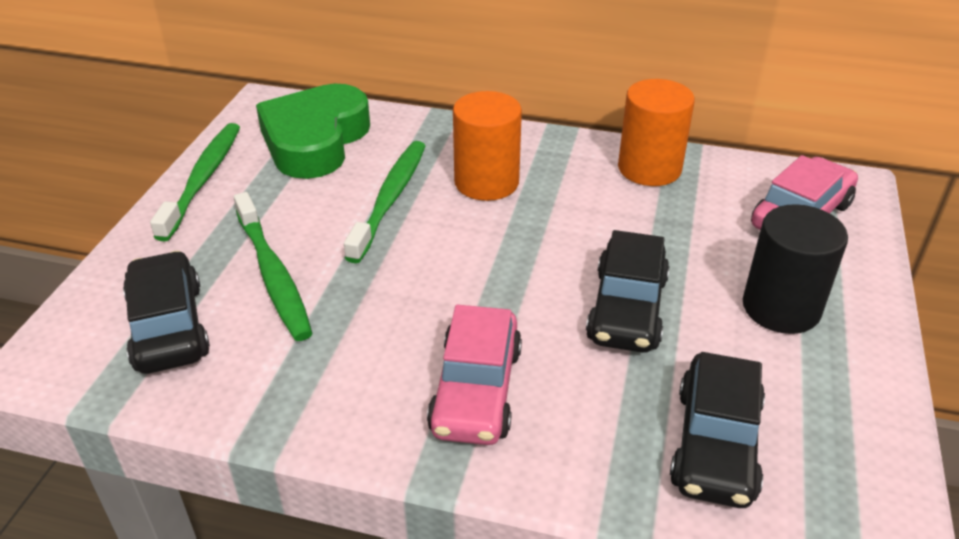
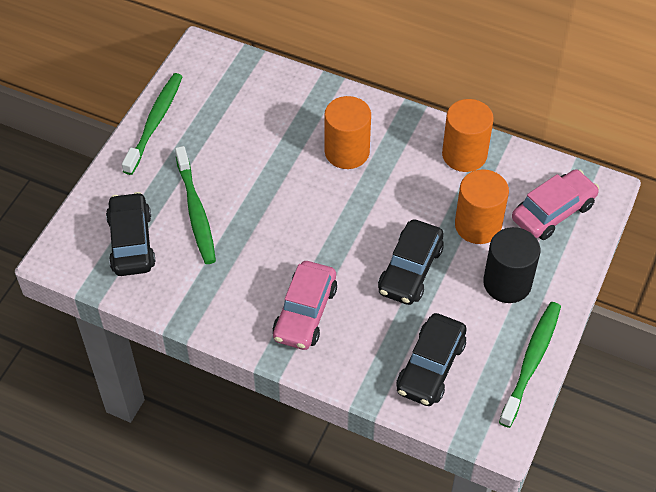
camera: 10 degrees right, 15 degrees up
(315, 141) = (234, 95): green heart -> none
(390, 199) = (278, 158): green toothbrush -> green toothbrush (531, 362)
(703, 243) = (478, 225): none -> orange cylinder

